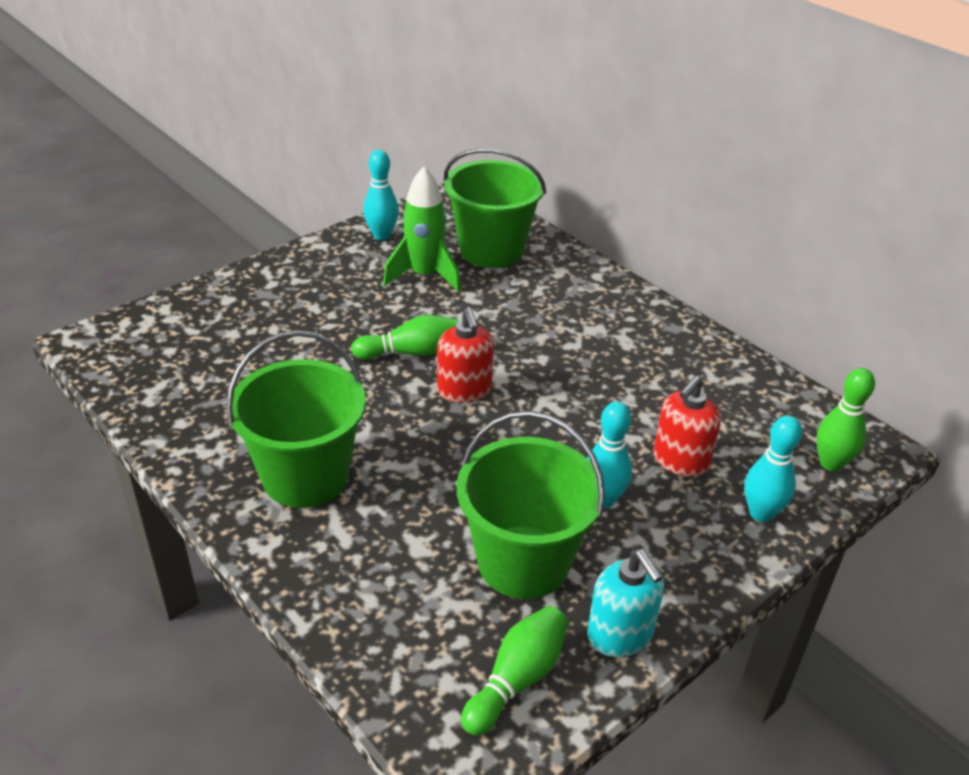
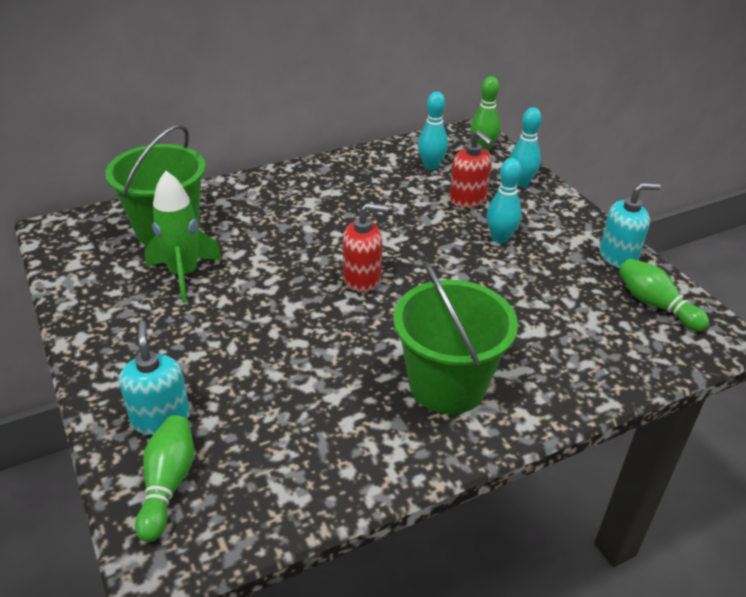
camera: 75 degrees left, 0 degrees up
(232, 307) = (160, 418): none -> turquoise soap dispenser
(382, 235) = (93, 291): turquoise bowling pin -> turquoise bowling pin (431, 166)
(411, 352) = (299, 300): green bowling pin -> green bowling pin (168, 484)
(523, 562) = (555, 283): green bucket -> none

